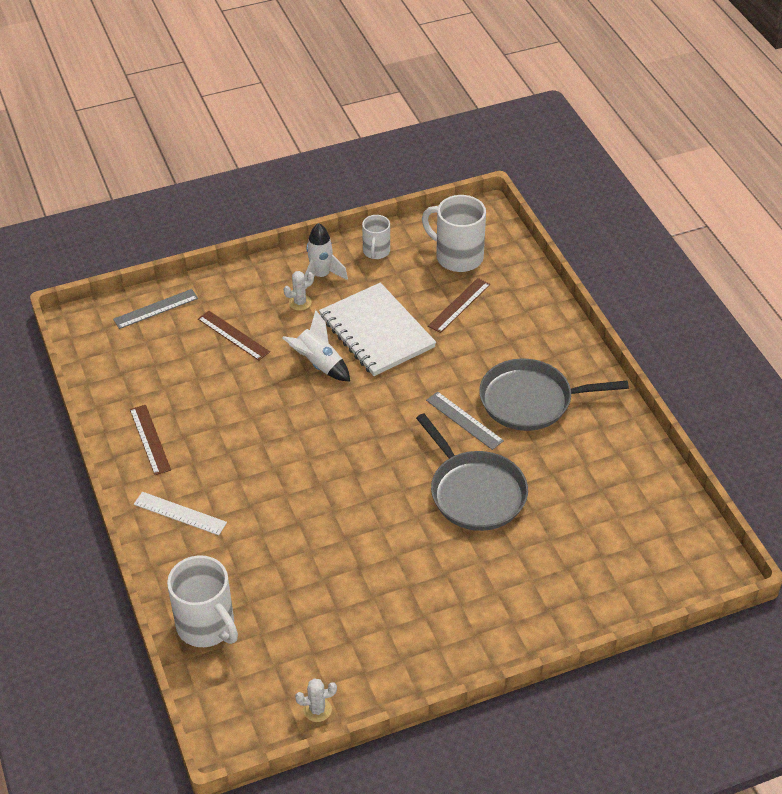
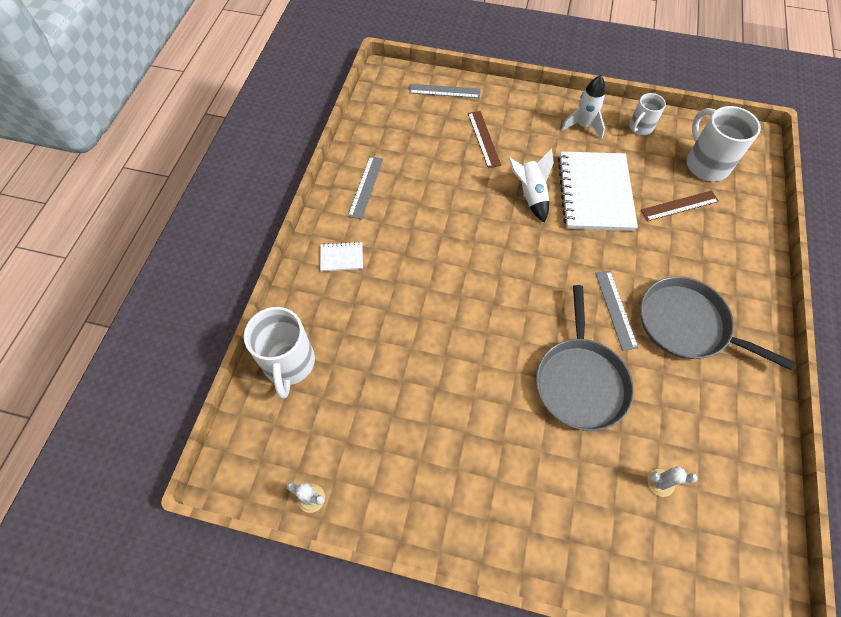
camera: 35 degrees right, 15 degrees up
(150, 439) = (366, 187): brown ruler -> grey ruler
(180, 513) = (341, 257): white ruler -> white notebook
(300, 303) = (551, 138): white cactus -> white cactus (660, 482)

